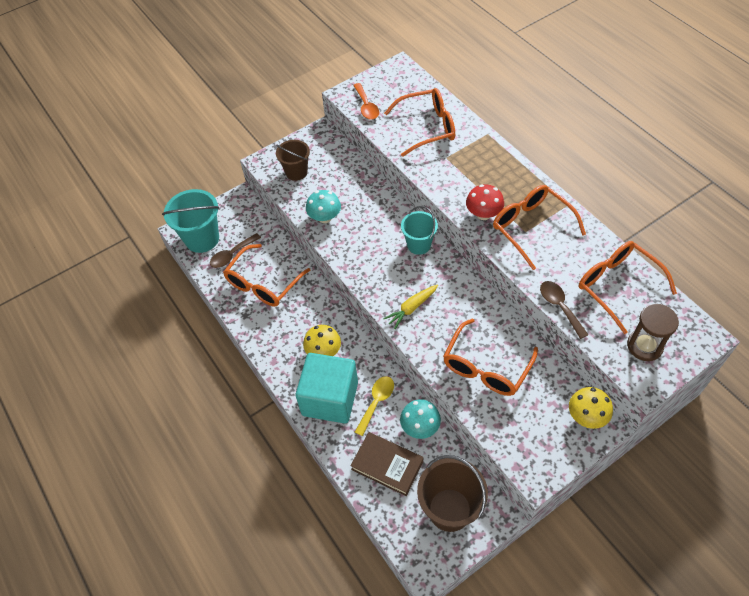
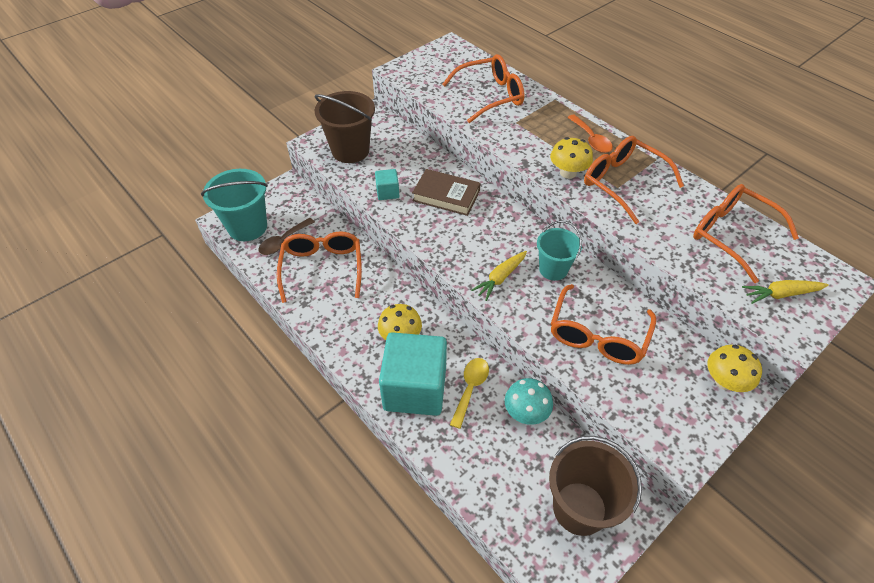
camera: 10 degrees left, 5 degrees down
(263, 283) = (322, 268): orange glasses -> orange glasses turned 150 degrees clockwise
(296, 172) = (350, 150): brown bucket -> brown bucket, size x1.56
(325, 217) = (387, 192): turquoise mushroom -> turquoise cube
(366, 106) = (422, 80): orange spoon -> orange spoon (591, 139)
(387, 465) = (495, 461): brown book -> brown book (446, 196)
(419, 245) = (496, 214): turquoise bucket -> turquoise bucket (553, 269)
(483, 214) = (568, 173): red mushroom -> yellow mushroom
(559, 306) = (675, 259): brown spoon -> none
(644, 346) = (781, 294): brown hourglass -> yellow carrot

